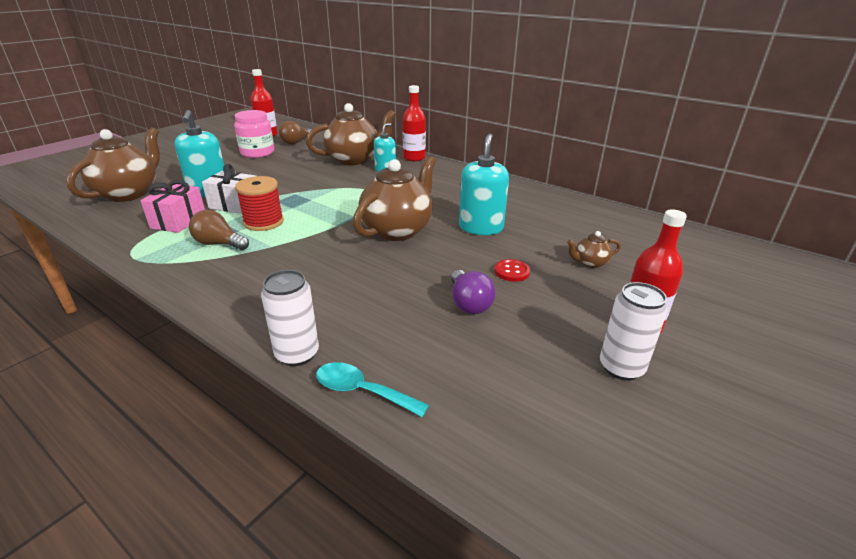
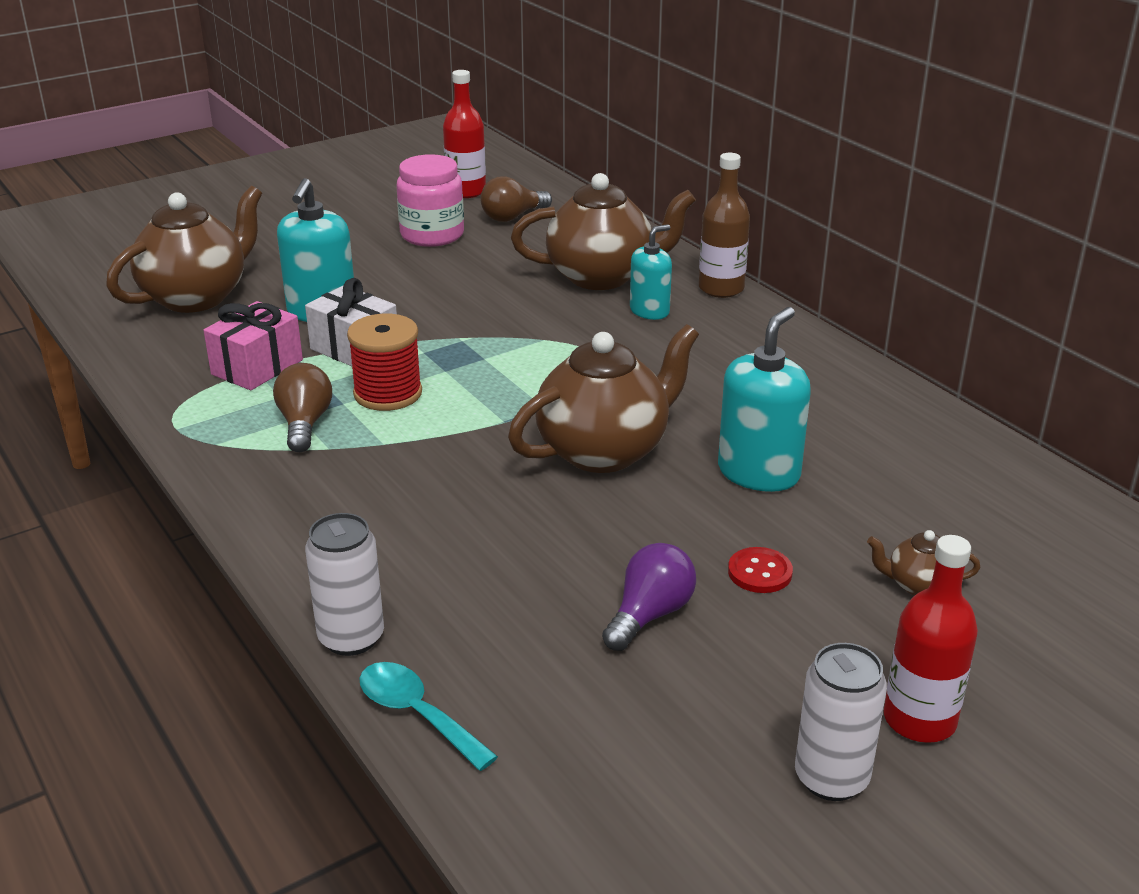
camera: 20 degrees right, 0 degrees up
(219, 244) = (304, 424): brown light bulb -> brown light bulb turned 45 degrees clockwise
(414, 158) = (721, 288): red bottle -> brown bottle
(469, 303) = (649, 615): purple light bulb -> purple light bulb turned 150 degrees counterclockwise

